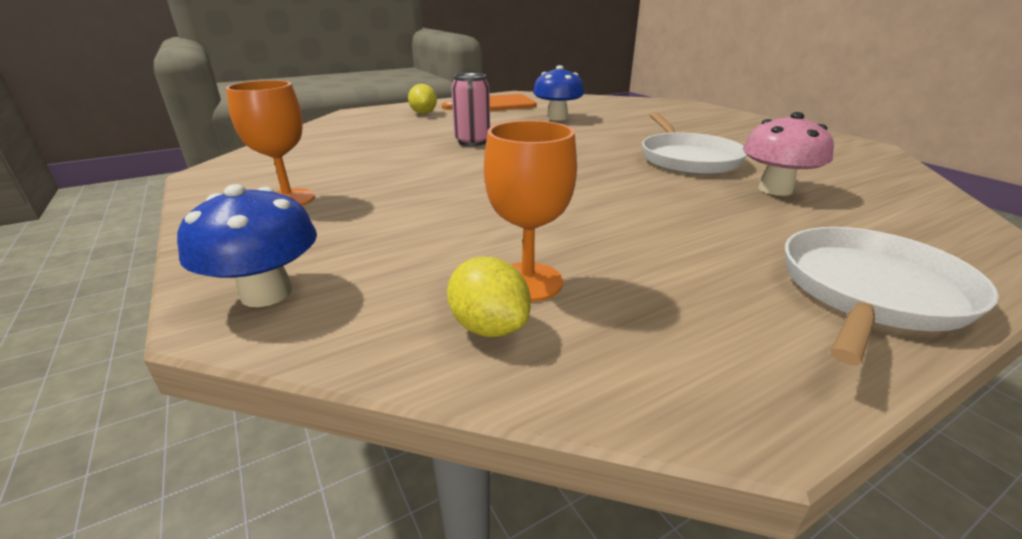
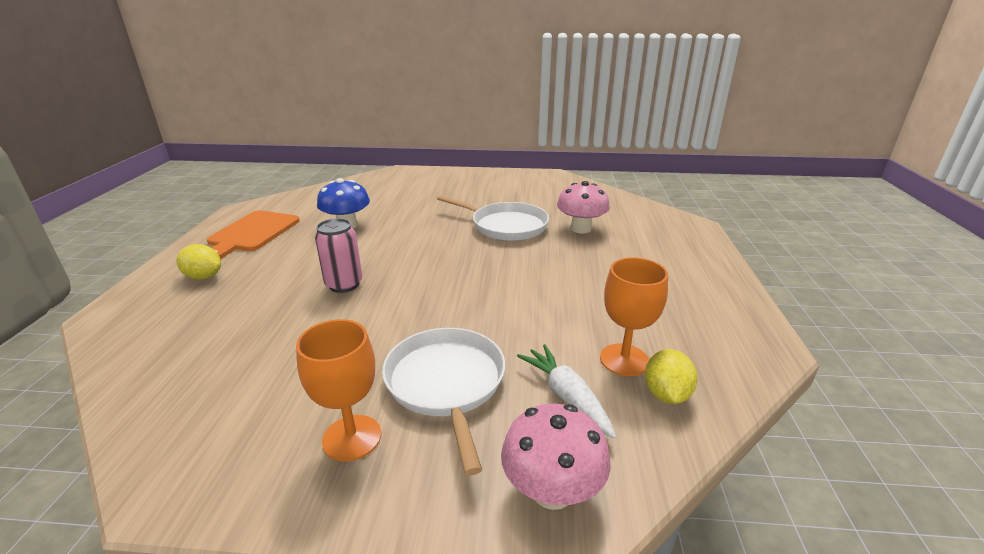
camera: 55 degrees left, 0 degrees up
(266, 293) = (552, 490): blue mushroom -> pink mushroom
(418, 265) = (567, 396): none -> white carrot
(489, 327) = (666, 394): yellow lemon -> yellow lemon turned 75 degrees counterclockwise
(870, 292) = (702, 270): white pan -> white pan (446, 384)

